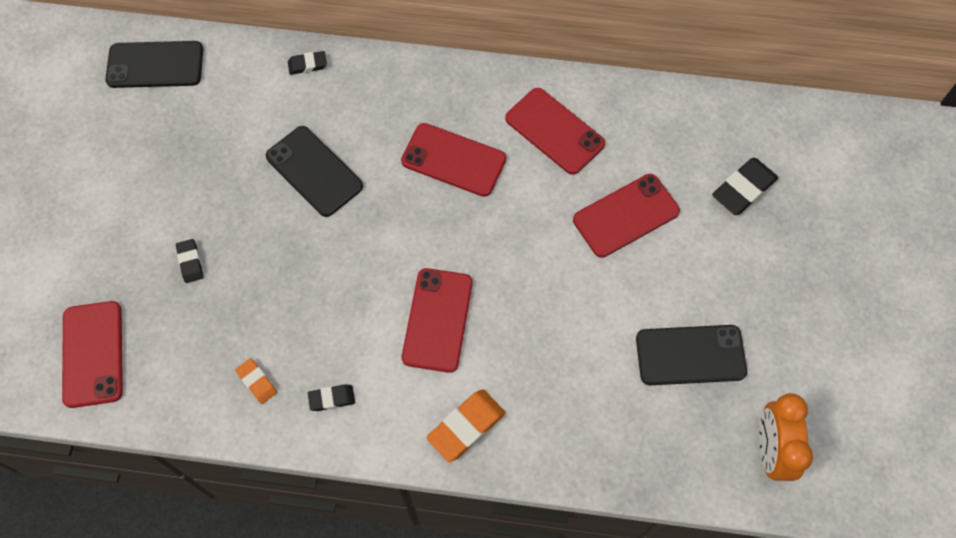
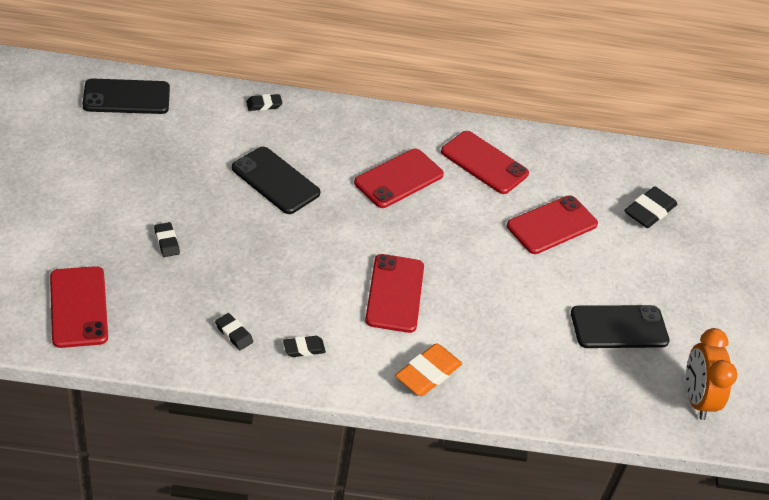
camera: 10 degrees left, 20 degrees down
(257, 382) = (234, 334): orange eraser -> black eraser
(453, 160) = (398, 178): red phone -> red phone turned 60 degrees counterclockwise

